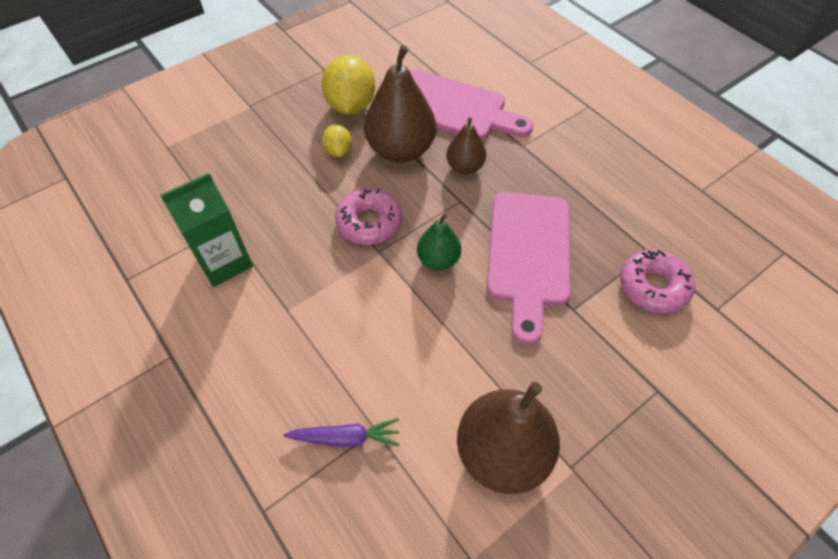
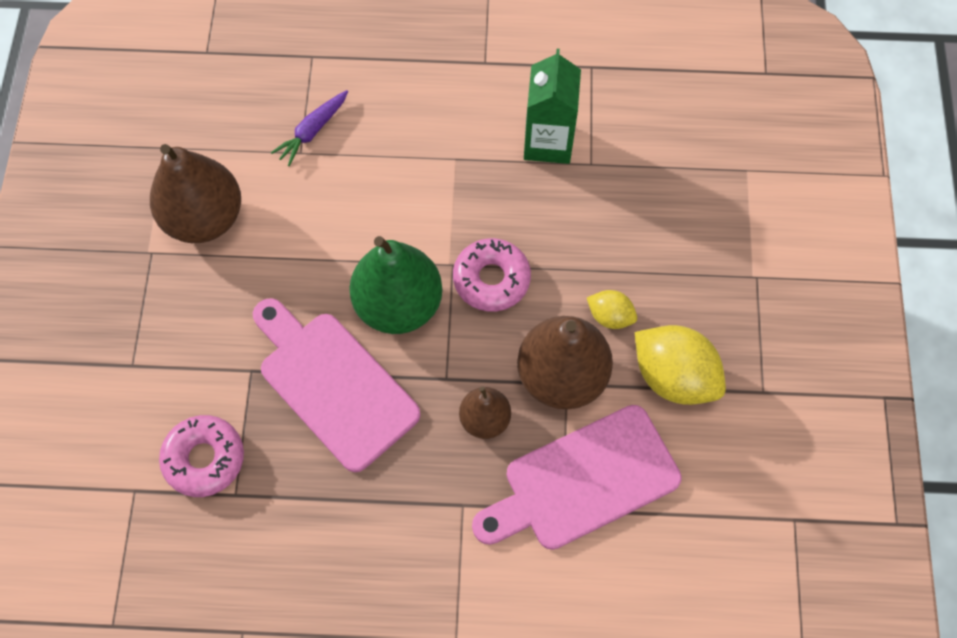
camera: 130 degrees right, 10 degrees up
(438, 260) = (398, 304): green pear -> green pear, size x1.82

